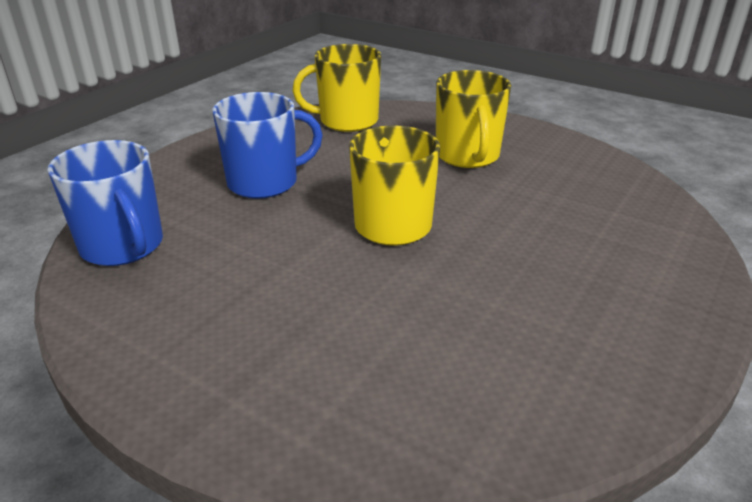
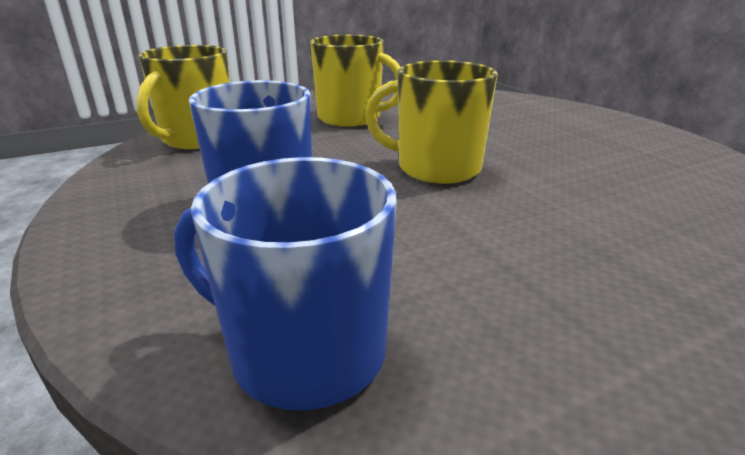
camera: 60 degrees left, 5 degrees down
(123, 246) = (304, 352): blue mug -> blue mug turned 150 degrees counterclockwise

